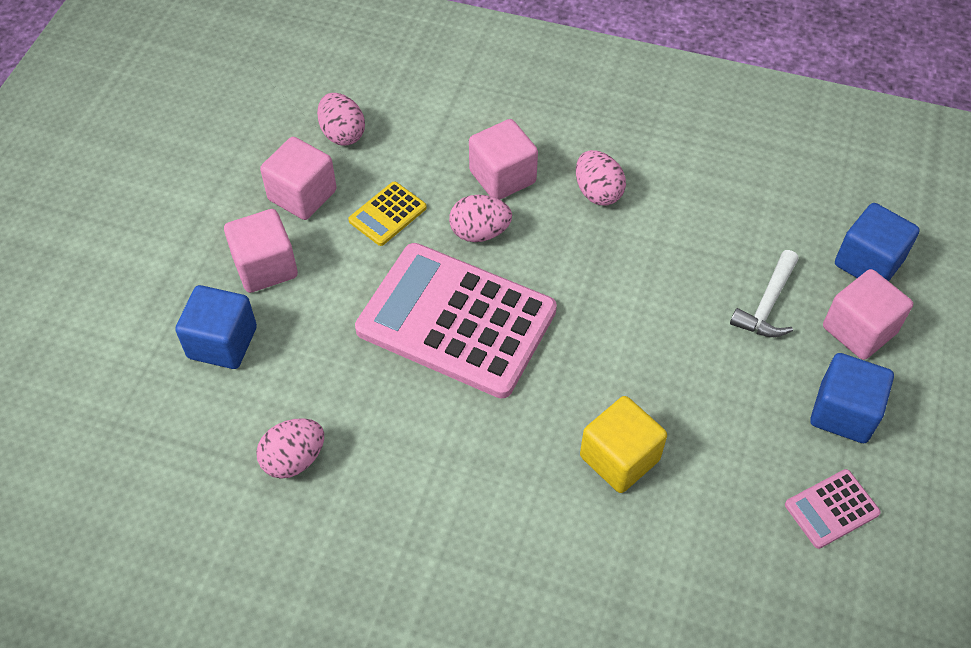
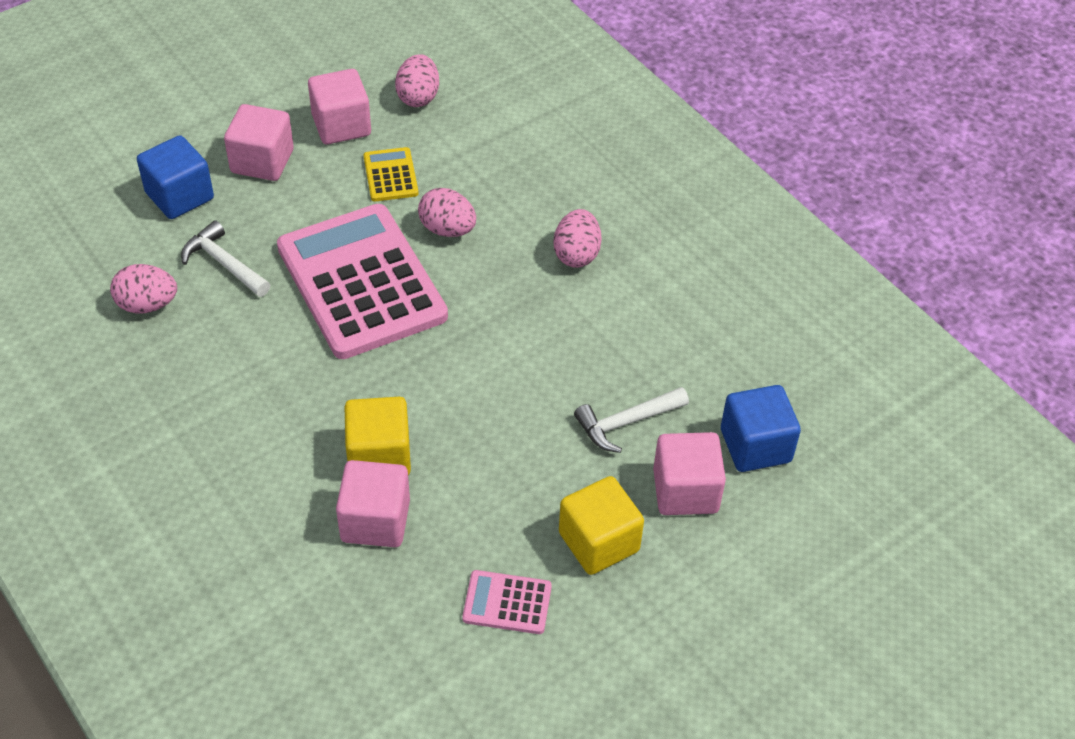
camera: 35 degrees right, 5 degrees down
(324, 378) = (224, 263): none -> white hammer
(387, 214) = (390, 175): yellow calculator -> yellow calculator turned 90 degrees clockwise
(502, 177) = (510, 198): pink cube -> pink cube (375, 521)
(843, 412) = (598, 542): blue cube -> yellow cube

